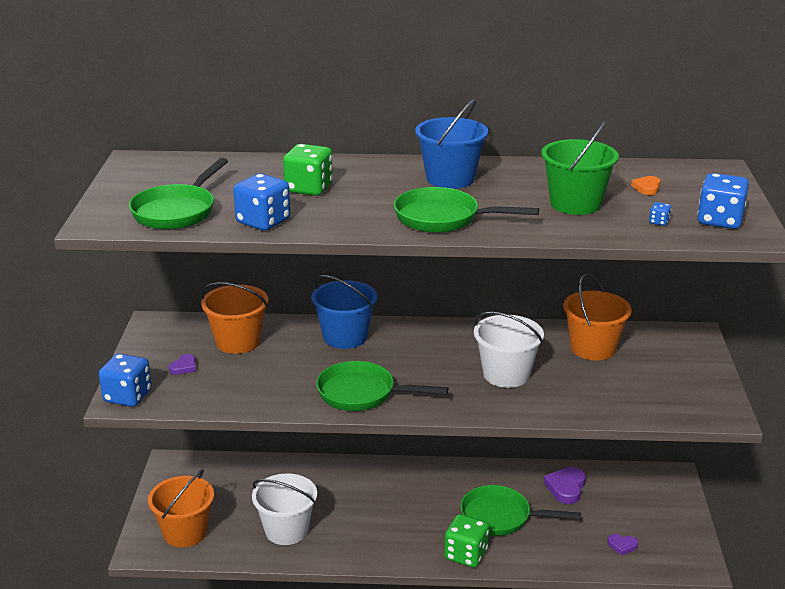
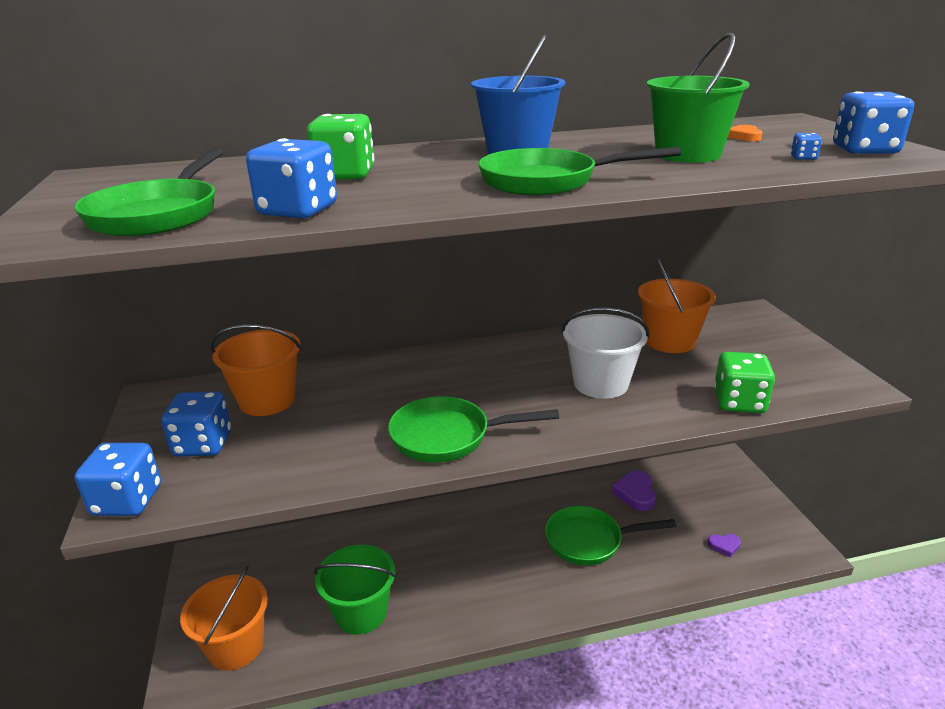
camera: 15 degrees left, 0 degrees up
(184, 367) = (203, 444): purple heart -> blue dice
(286, 530) = (361, 613): white bucket -> green bucket
(345, 337) = (397, 373): blue bucket -> none
(466, 555) = (574, 595): green dice -> green dice (739, 402)

